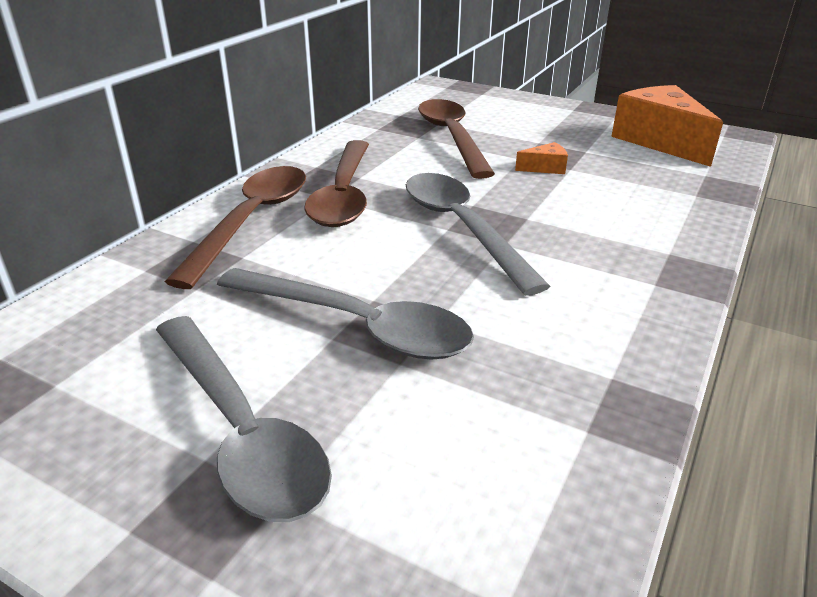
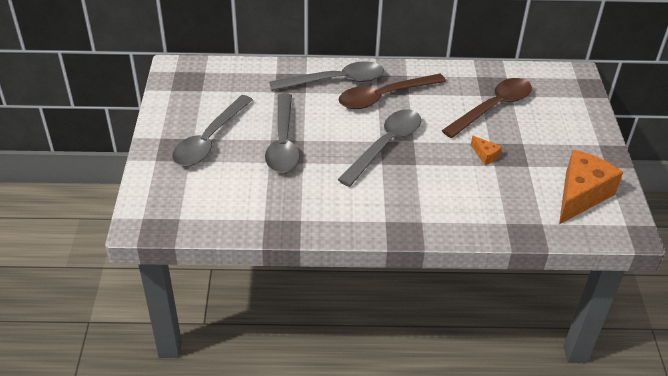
camera: 60 degrees right, 10 degrees up
(252, 221) = (335, 81): brown spoon -> grey spoon

